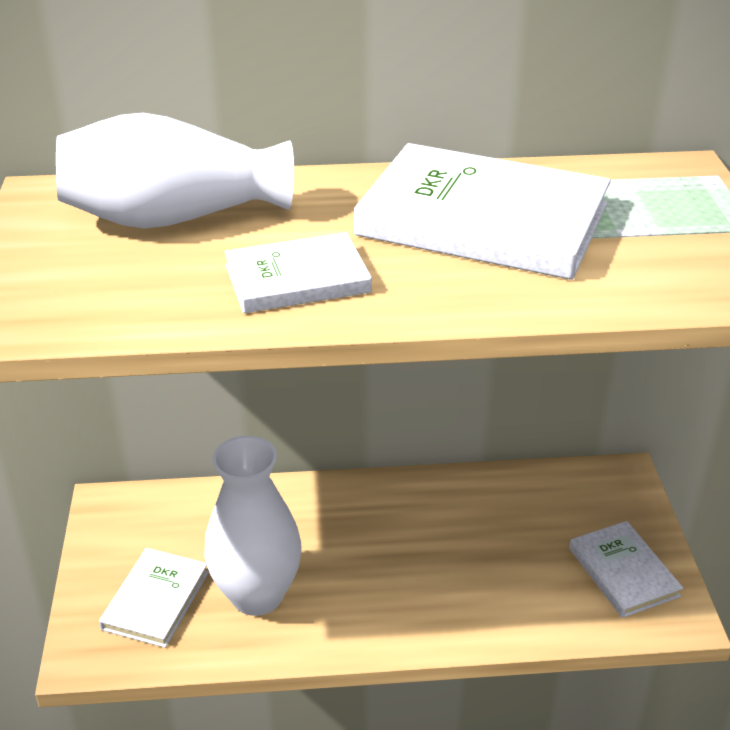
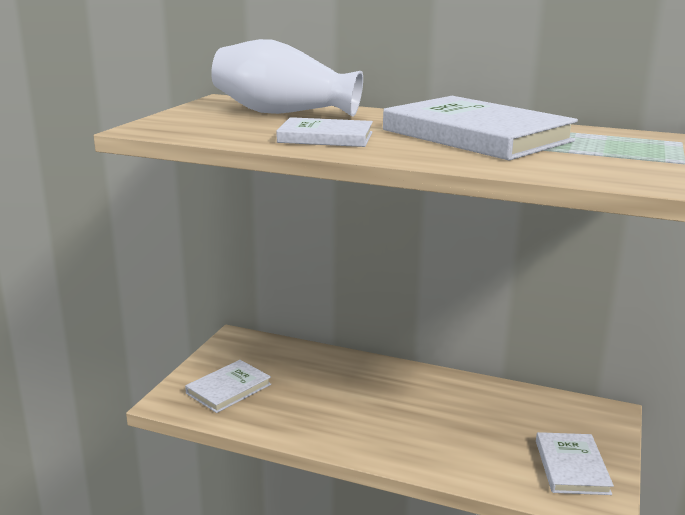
camera: 25 degrees right, 15 degrees down
(257, 595) = (292, 404): white vase -> none

